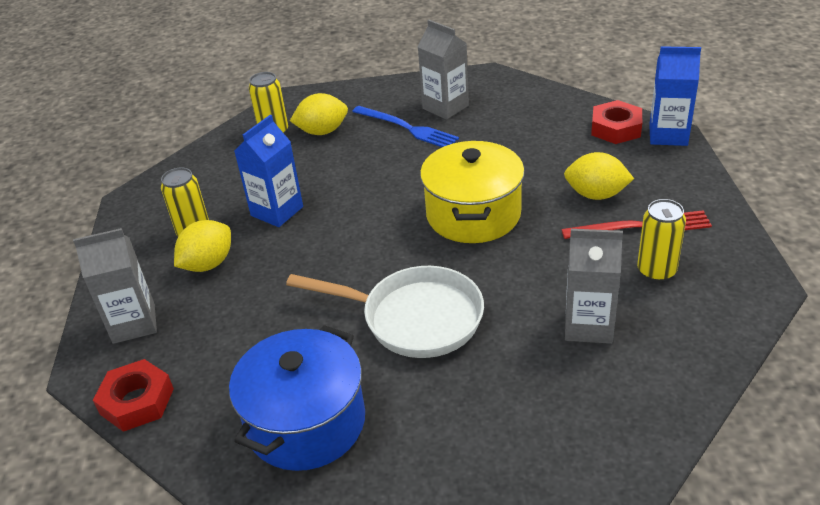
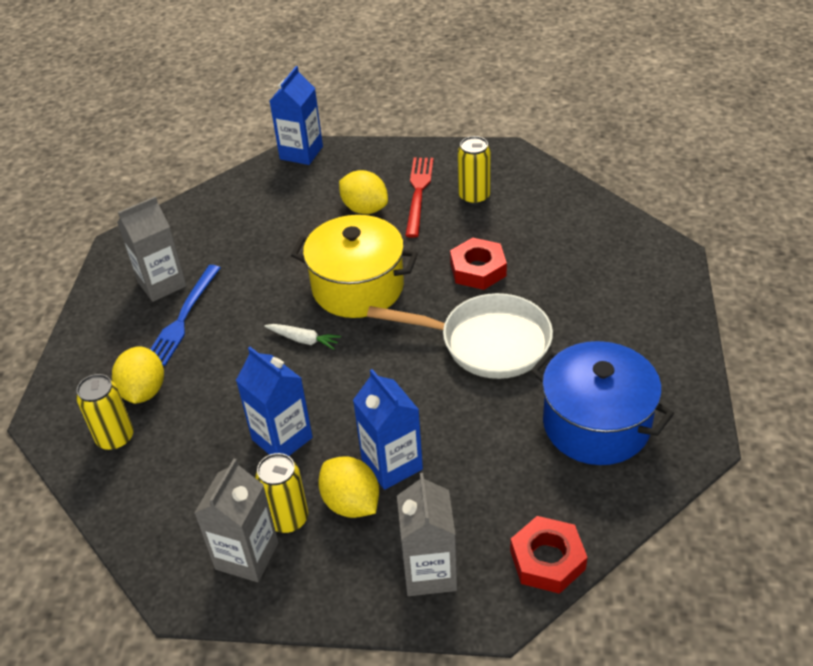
camera: 80 degrees left, 5 degrees up
(250, 280) = (392, 464): none -> blue carton
(394, 197) = (304, 340): none -> white carrot
(407, 128) = (183, 318): blue fork -> blue fork turned 150 degrees clockwise
(414, 318) = (487, 342): white pan -> white pan turned 75 degrees clockwise
(588, 325) = (524, 243): grey carton -> grey carton (247, 556)
(596, 195) = (365, 209): yellow lemon -> yellow lemon turned 75 degrees counterclockwise
(616, 128) = (273, 179): red nut -> red nut (478, 269)

